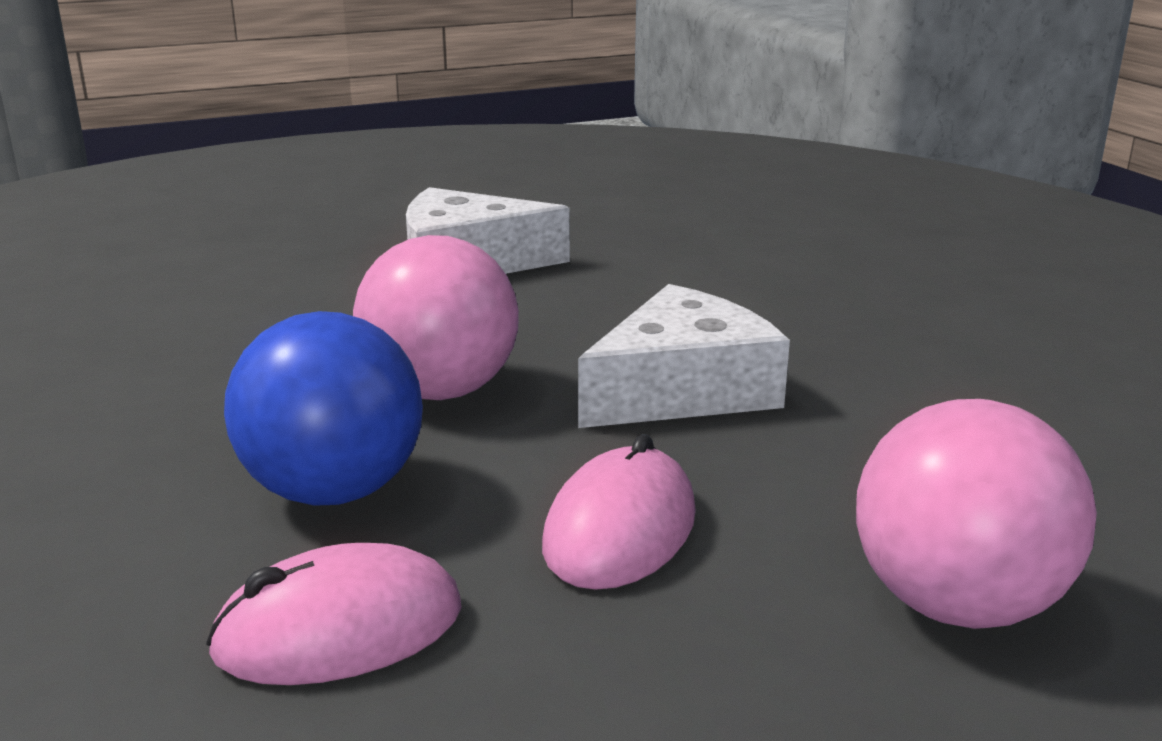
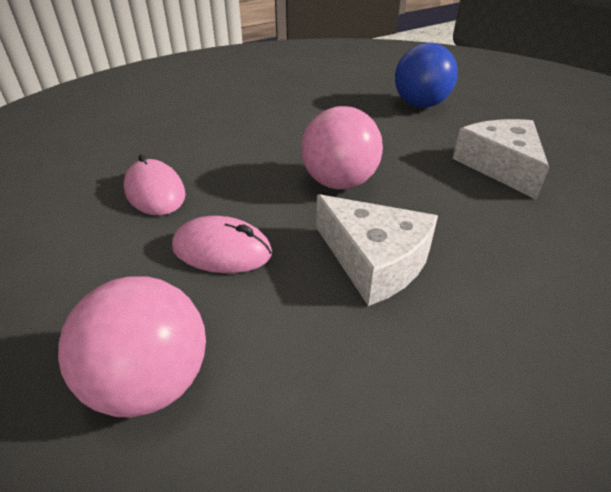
camera: 80 degrees right, 15 degrees up
(334, 491) = (246, 173): blue ball -> blue ball (420, 105)

